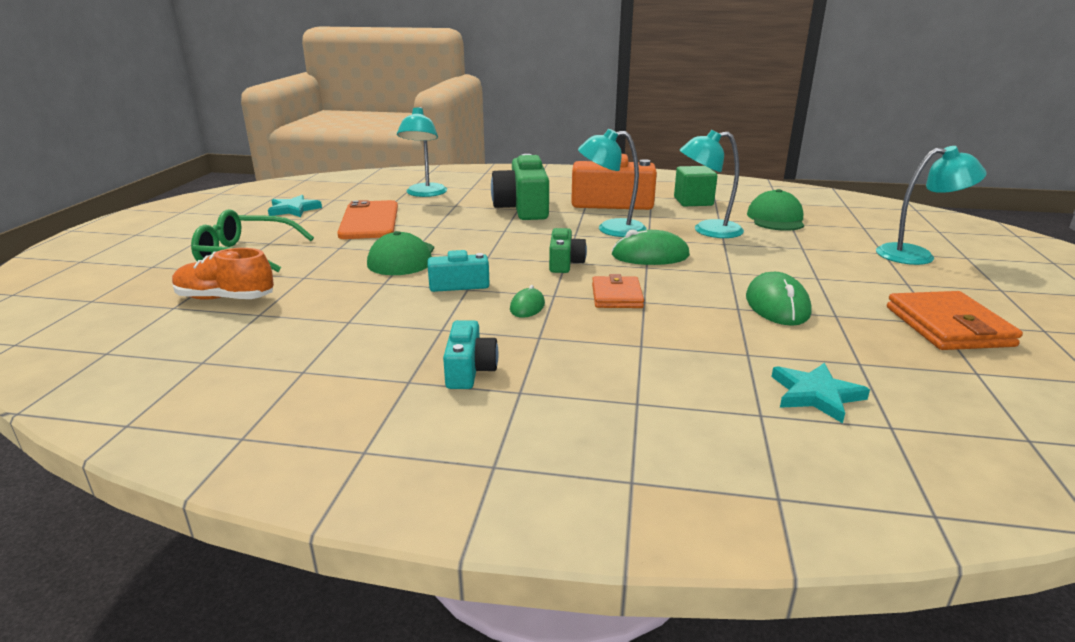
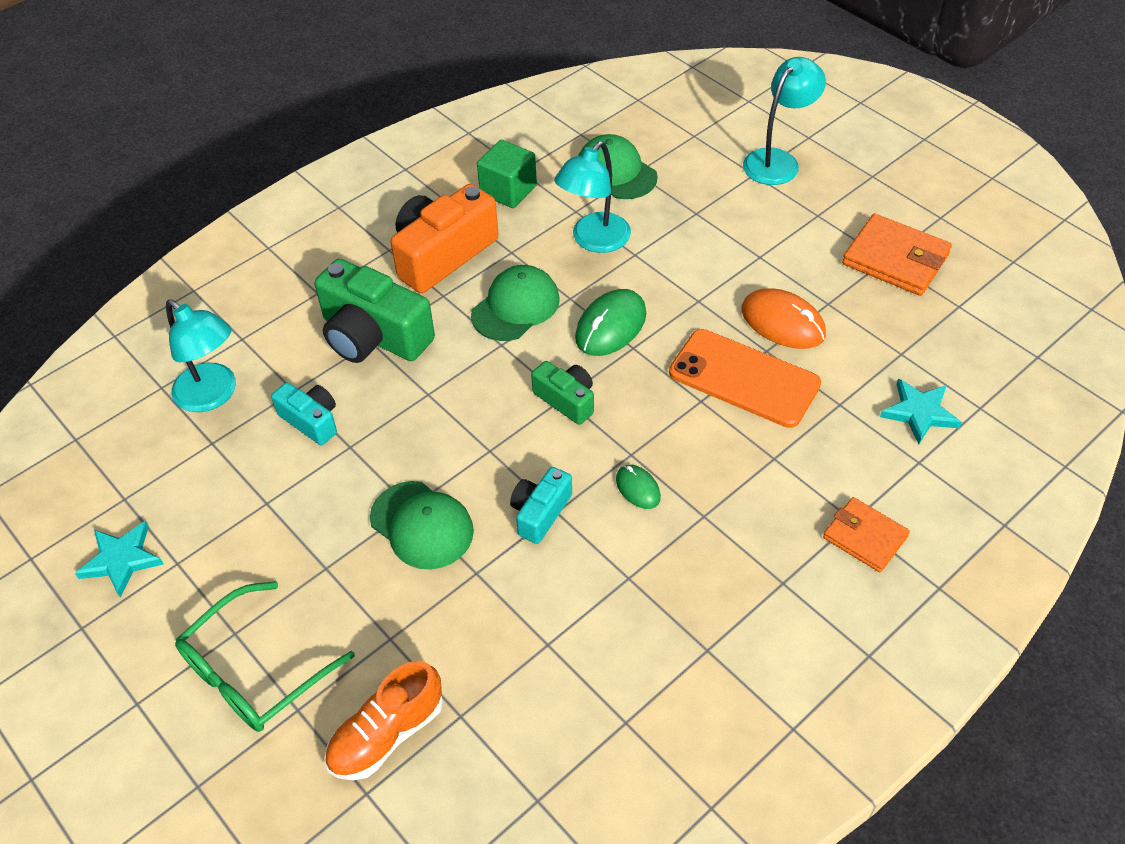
camera: 50 degrees left, 25 degrees up
(369, 221) = (259, 499): orange phone -> orange phone (744, 378)
(469, 370) = (722, 597): turquoise camera -> turquoise camera (311, 420)
(611, 229) = (515, 307): turquoise lamp -> green cap
(617, 296) = (674, 411): orange wallet -> orange wallet (865, 537)
(777, 305) = (782, 323): green mouse -> orange mouse

